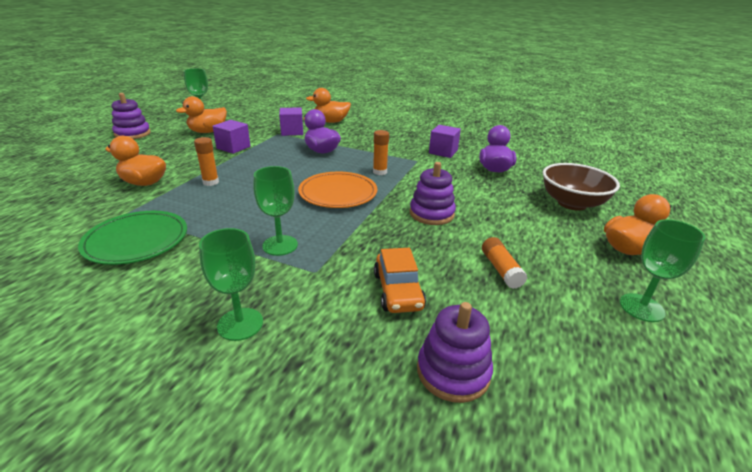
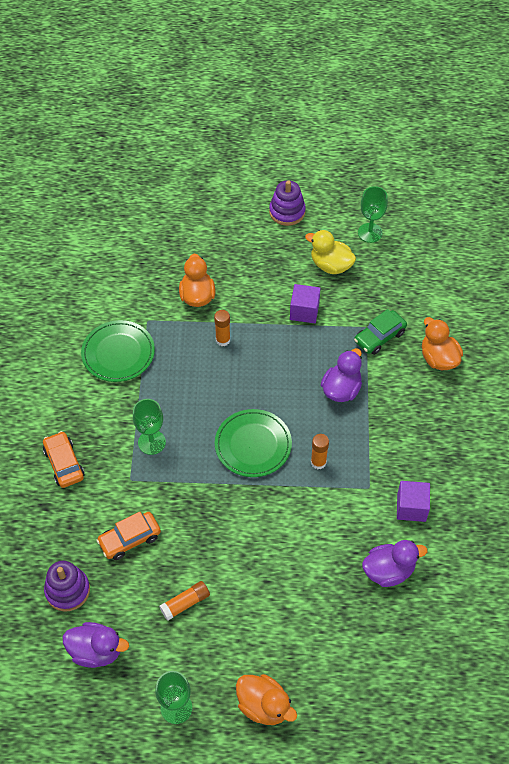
camera: 70 degrees right, 25 degrees up
(208, 132) = (330, 265): orange duck -> yellow duck
(240, 324) = (64, 464): green goblet -> orange car
(292, 132) = (379, 337): purple cube -> green car
(338, 193) = (253, 445): orange plate -> green plate
(431, 214) = (252, 533): purple stacking toy -> none
(561, 363) = (96, 651): none -> purple duck
(572, 203) = (338, 657): brown bowl -> none

